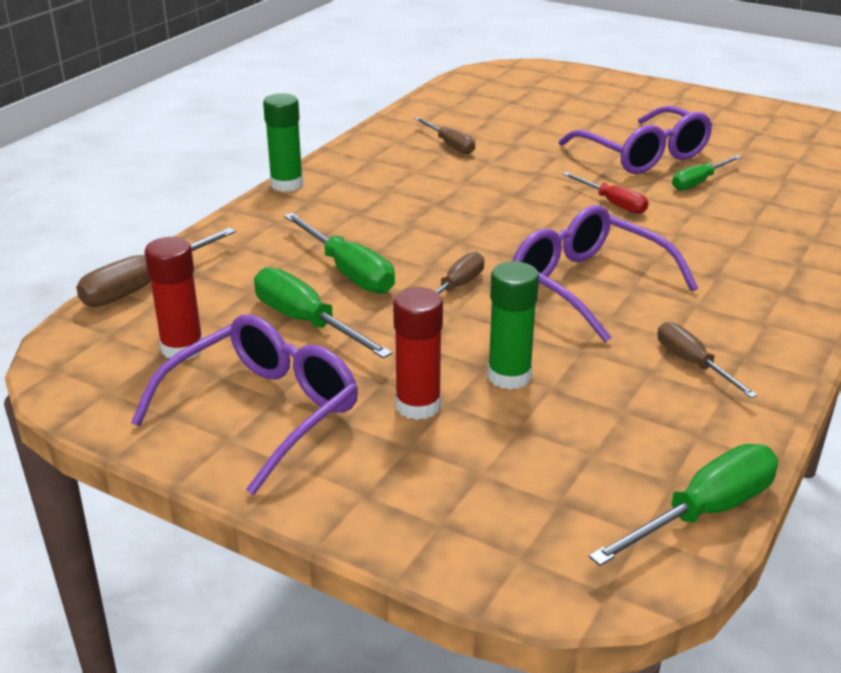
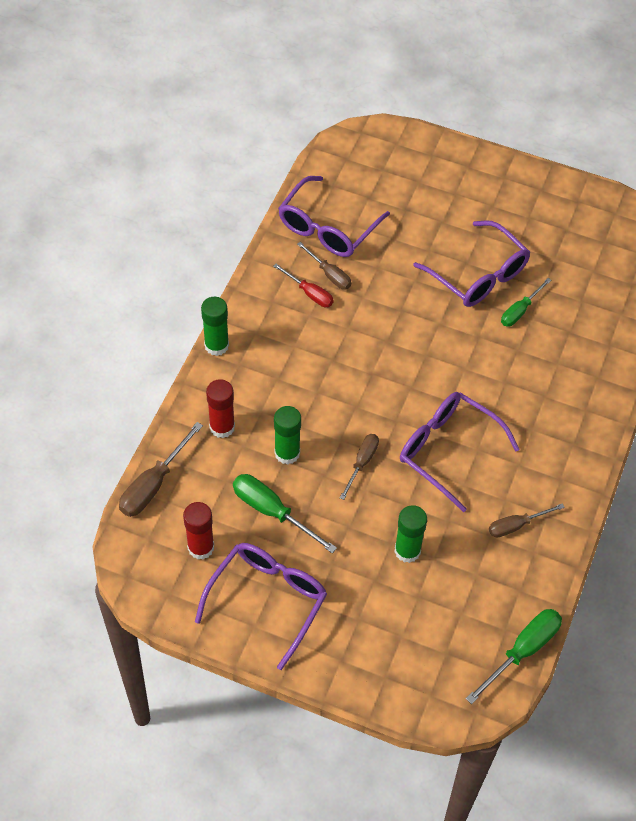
camera: 10 degrees left, 25 degrees up
(348, 272) = (287, 453): green screwdriver -> green glue stick
(418, 405) = (357, 584): red glue stick -> red glue stick (222, 427)
(457, 116) = (328, 227): none -> purple glasses
(613, 203) = (459, 347): red screwdriver -> red screwdriver (309, 293)
(692, 363) = (516, 525): brown screwdriver -> brown screwdriver turned 75 degrees counterclockwise

